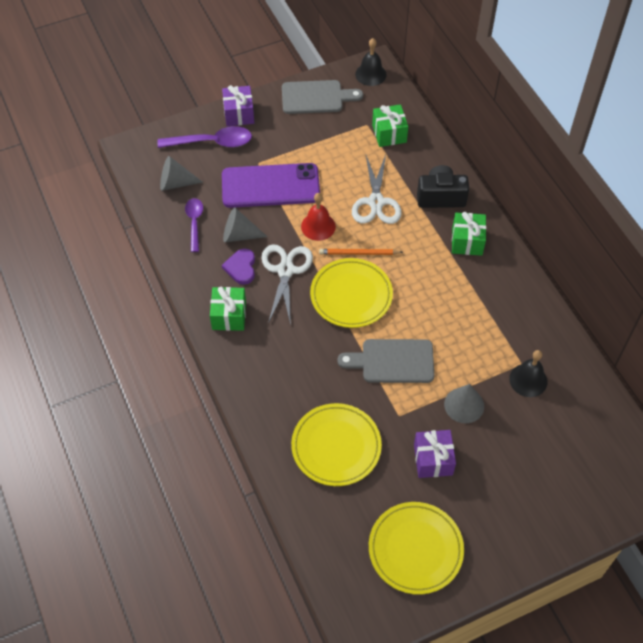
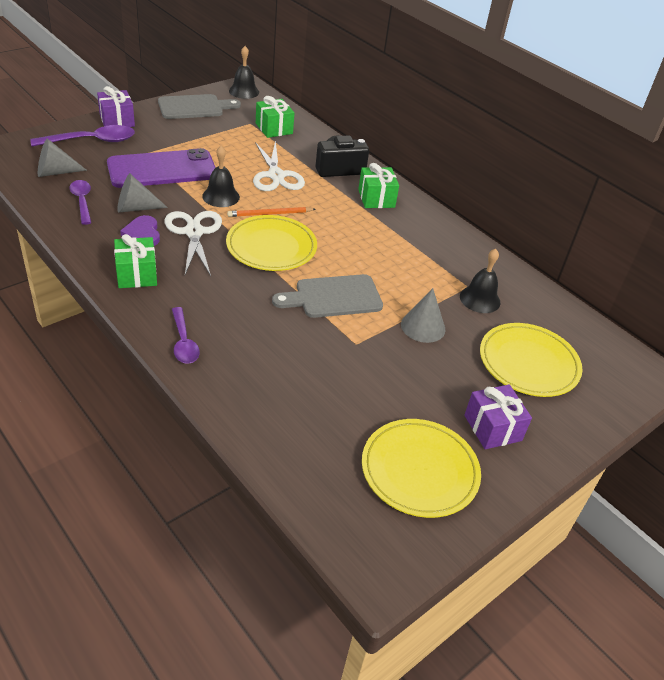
camera: 20 degrees left, 15 degrees down
(255, 395) = (184, 342): none -> purple spoon
(318, 226) = (221, 196): red bell -> black bell
(336, 446) = (293, 380): yellow plate -> yellow plate (528, 363)
(433, 459) = (407, 379): purple gift -> purple gift (492, 428)

